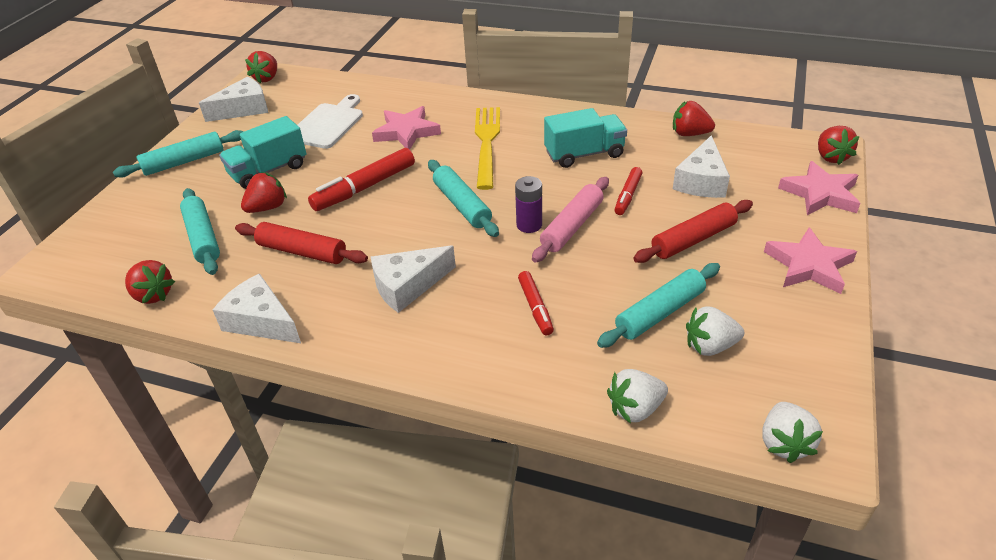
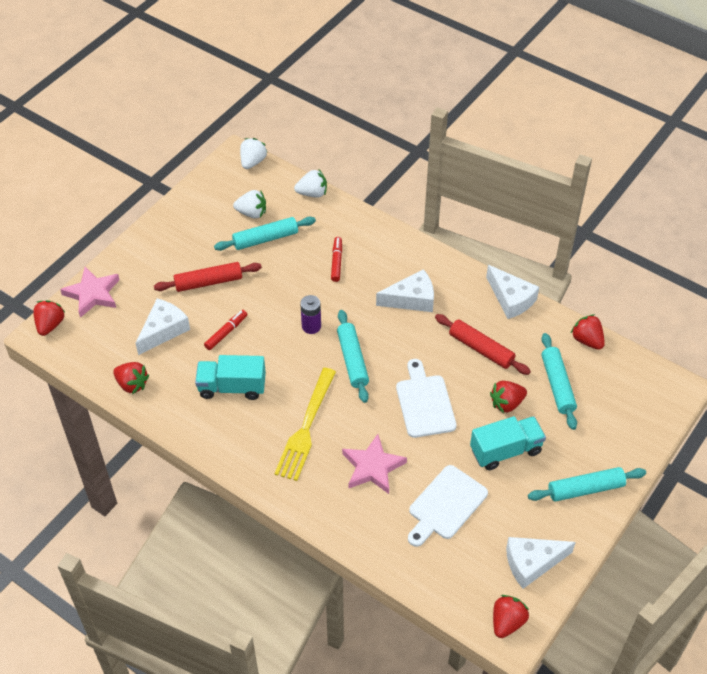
camera: 165 degrees left, 10 degrees up
(364, 188) = (424, 403): red marker -> white cutting board
(572, 226) = (282, 316): pink rolling pin -> none
(809, 265) = (154, 244): pink star -> none

